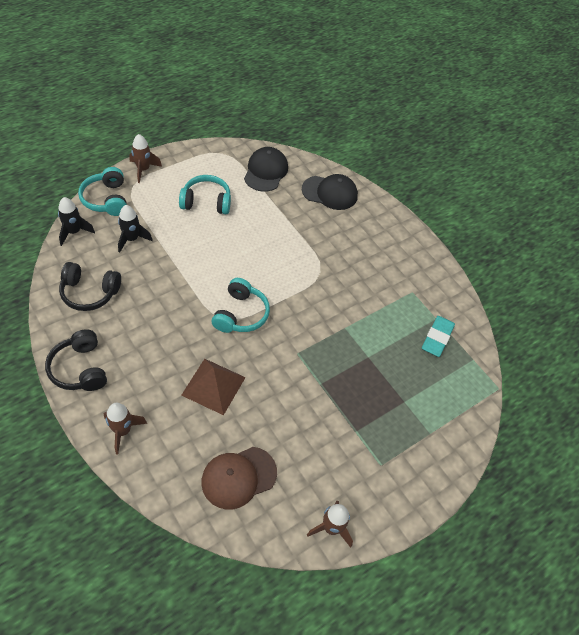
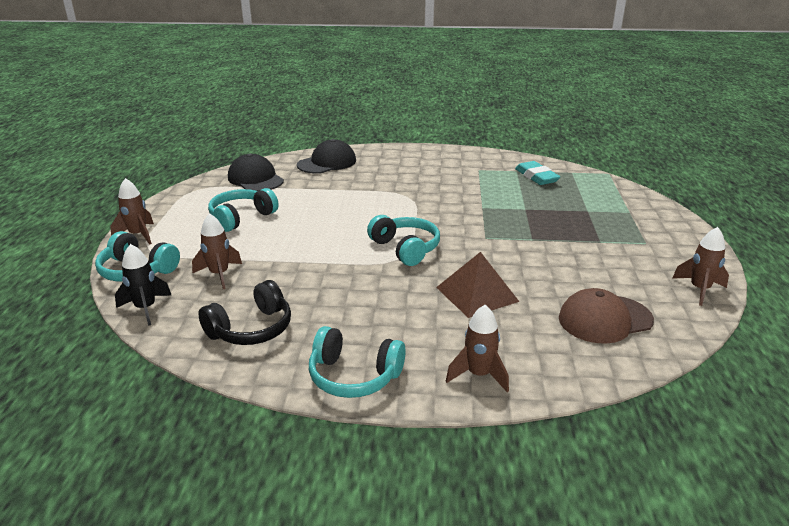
camera: 45 degrees left, 25 degrees down
(80, 368) = (354, 376): black headphones -> turquoise headphones
(132, 239) = (219, 274): black rocket -> brown rocket
(238, 477) = (604, 319): brown cap -> brown cap turned 60 degrees clockwise

